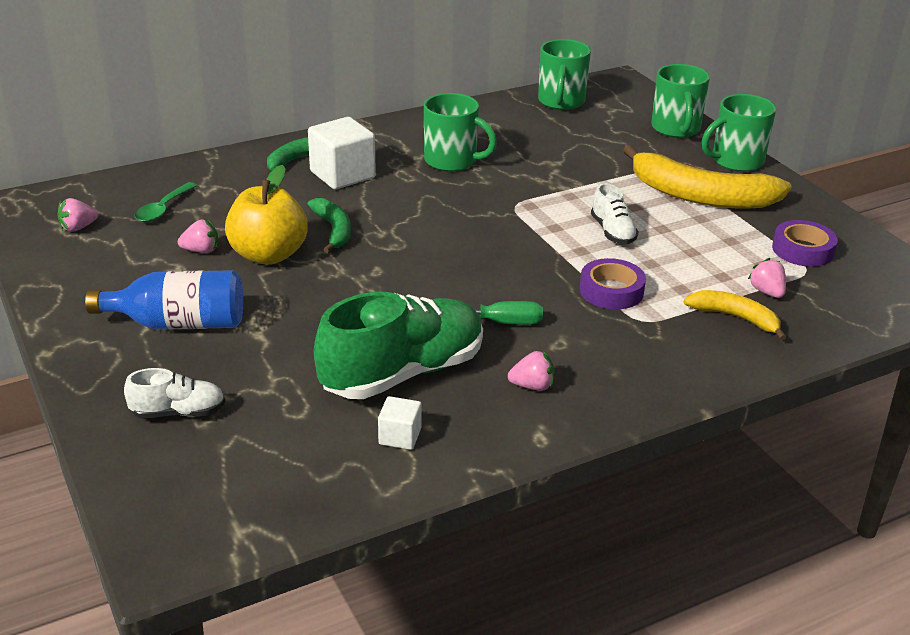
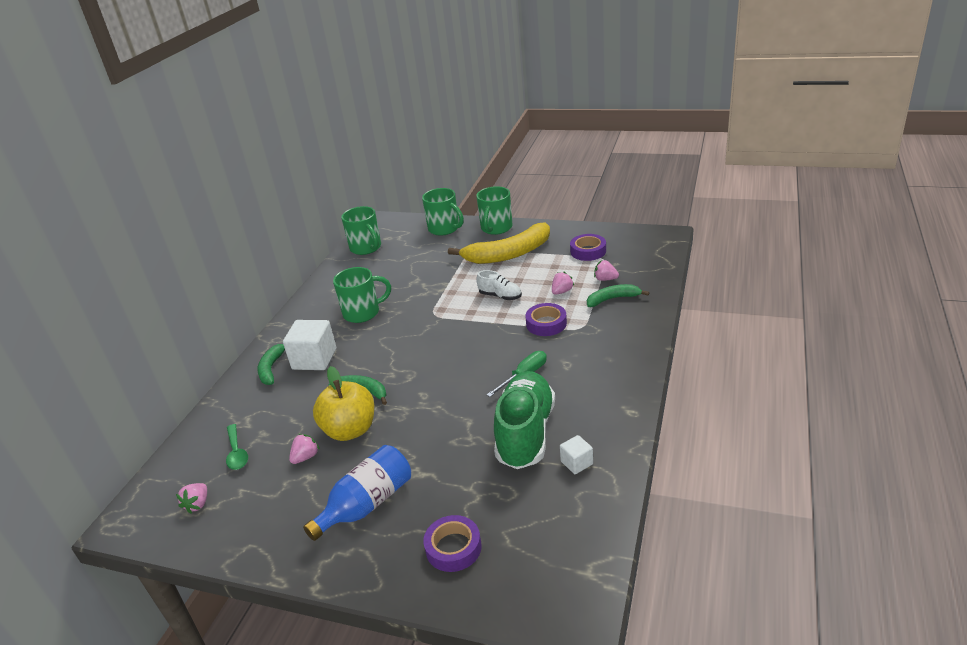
camera: 40 degrees left, 0 degrees up
(178, 412) = (453, 548): white shoe -> purple tape
(532, 386) = (589, 392): pink strawberry -> pink strawberry (562, 291)
(735, 318) = (613, 299): yellow banana -> green banana

